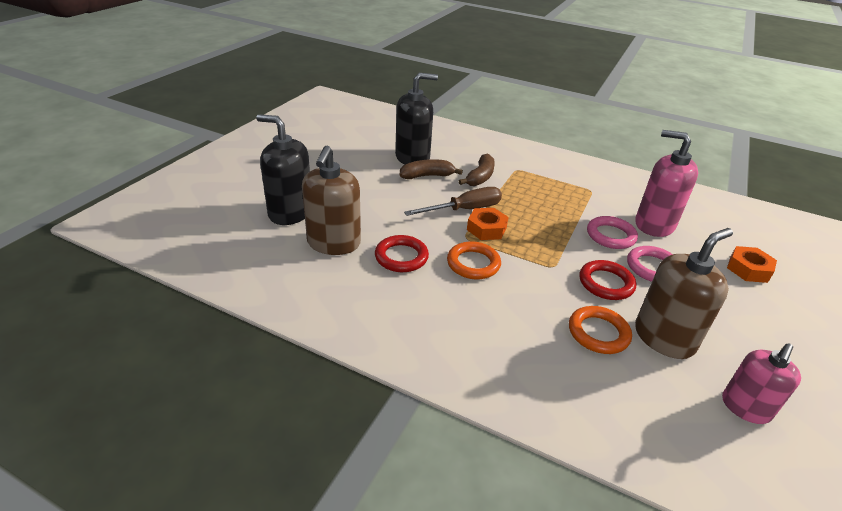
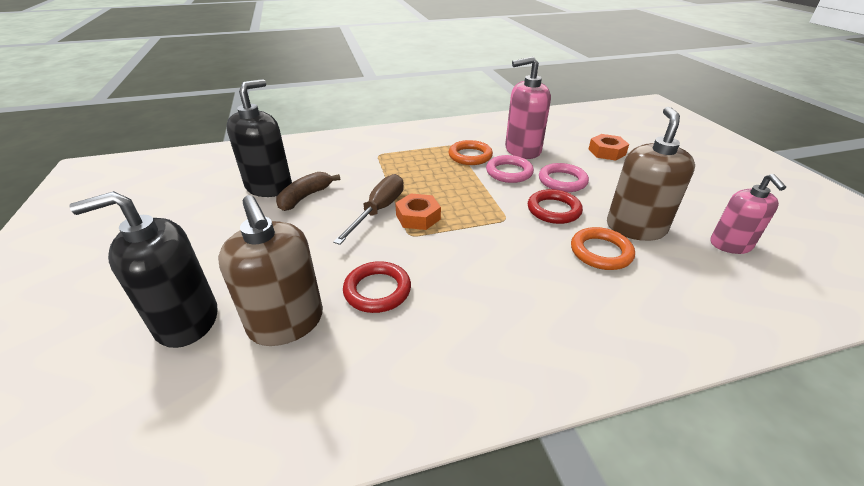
camera: 40 degrees left, 0 degrees up
(473, 264) = (447, 255): orange ring -> orange ring (470, 156)
(480, 177) = (356, 175): brown banana -> none

